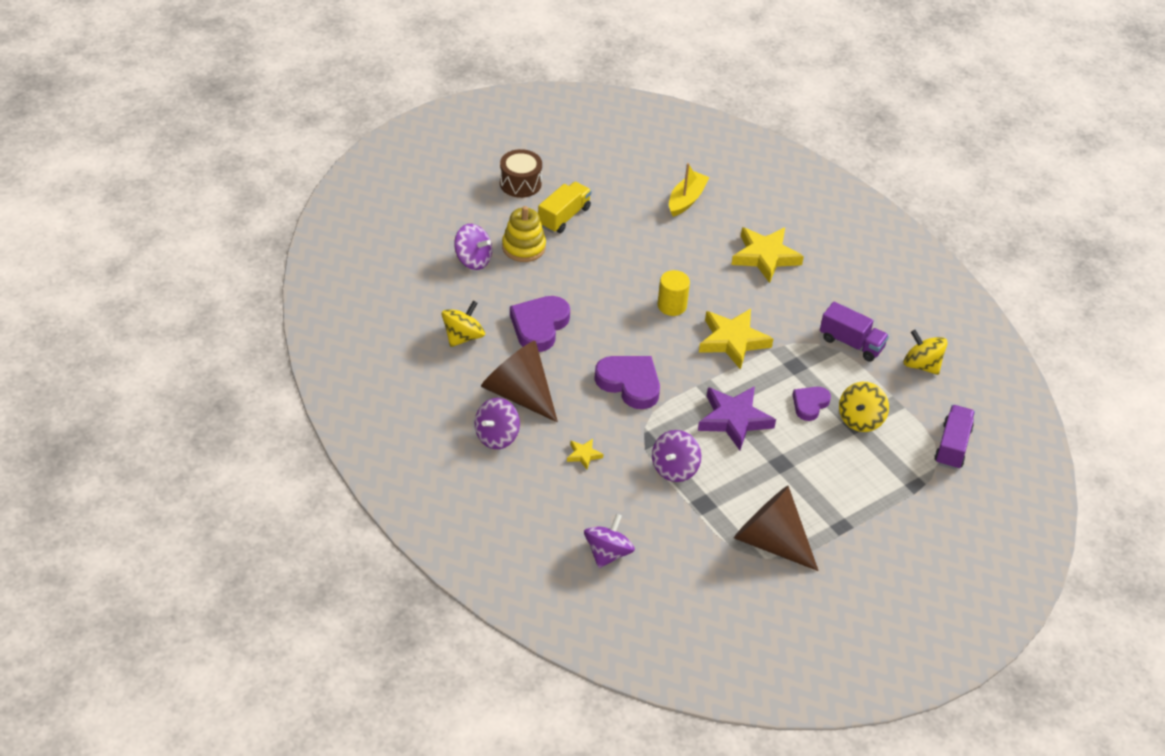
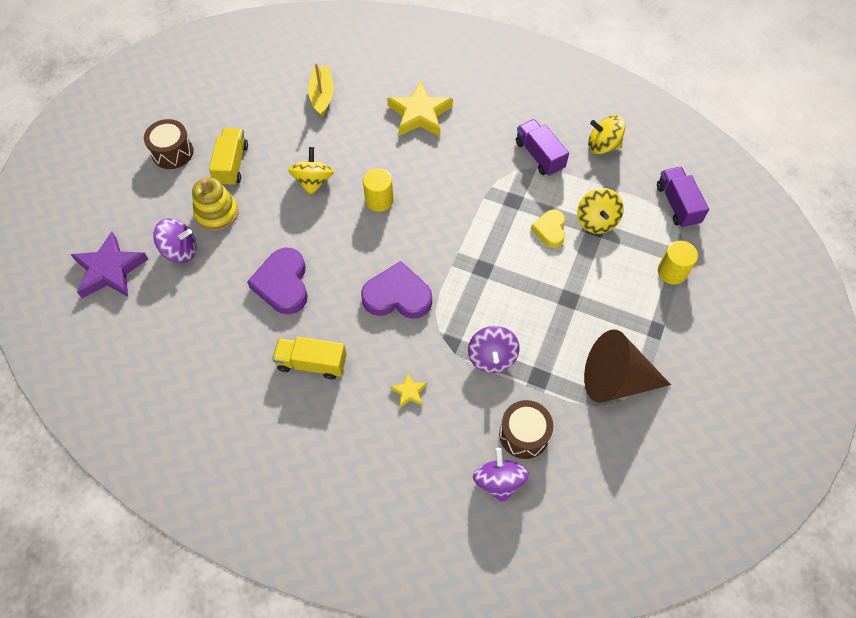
camera: 30 degrees left, 15 degrees up
(463, 337) = (223, 334): yellow spinning top -> yellow spinning top (313, 182)
(496, 436) = (322, 420): purple spinning top -> none
(519, 394) = (312, 363): brown cone -> yellow truck
(656, 535) = (524, 434): none -> brown drum
(733, 341) = (450, 205): yellow star -> none
(734, 420) = (504, 280): purple star -> purple star (110, 270)
(810, 404) = (550, 230): purple heart -> yellow heart
(851, 343) = (539, 155): purple truck -> purple truck turned 120 degrees counterclockwise
(897, 493) = (672, 272): none -> yellow cylinder

